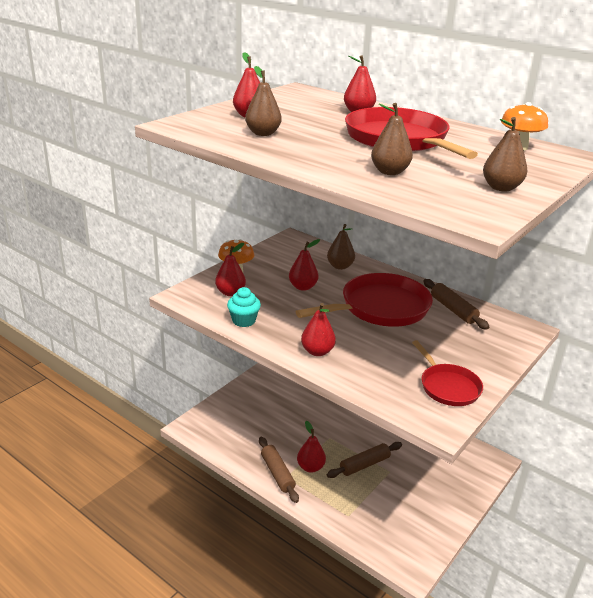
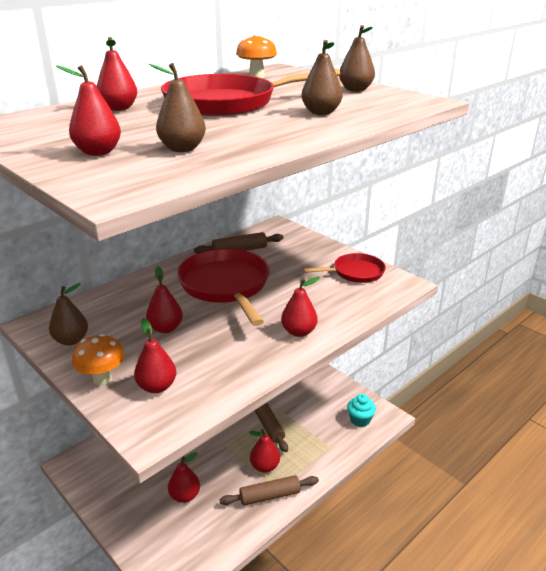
camera: 80 degrees left, 0 degrees up
(244, 321) = (228, 379): turquoise cupcake -> turquoise cupcake (360, 420)
(269, 421) = (185, 495): none -> red pear
(340, 266) = (129, 298): brown pear -> brown pear (71, 340)

